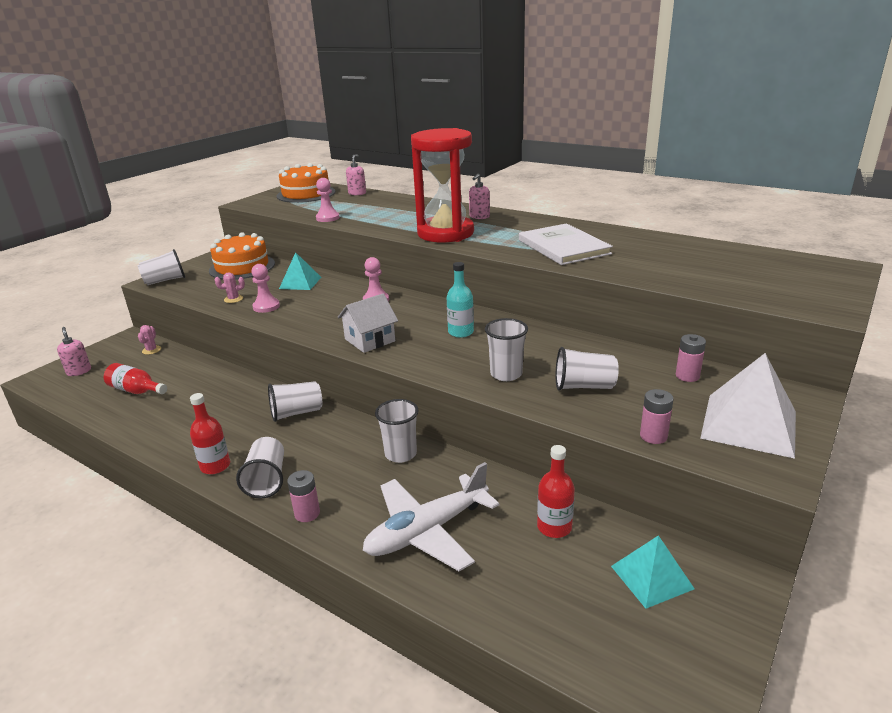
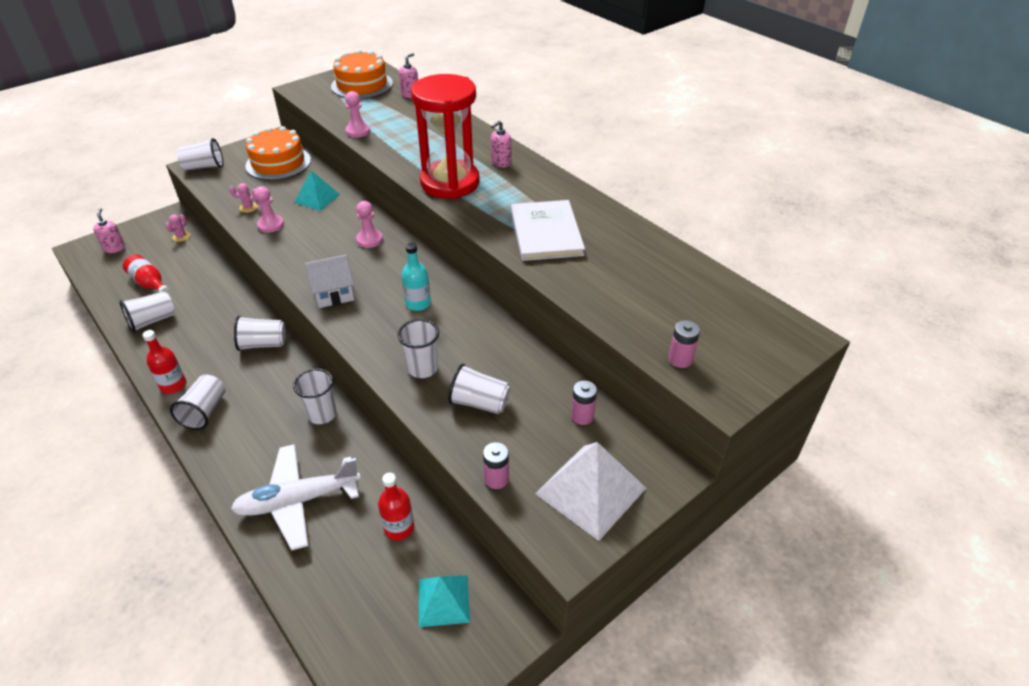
camera: 15 degrees right, 15 degrees up
(157, 419) = (152, 321): none -> white cup
(307, 513) = (218, 455): pink battery -> pink battery (680, 359)

